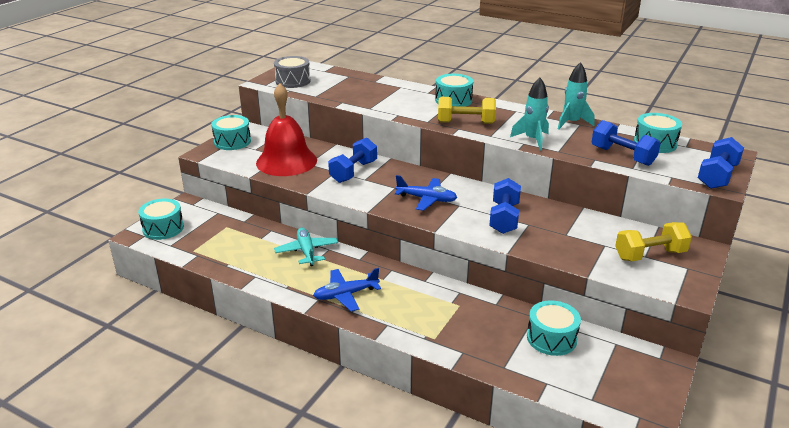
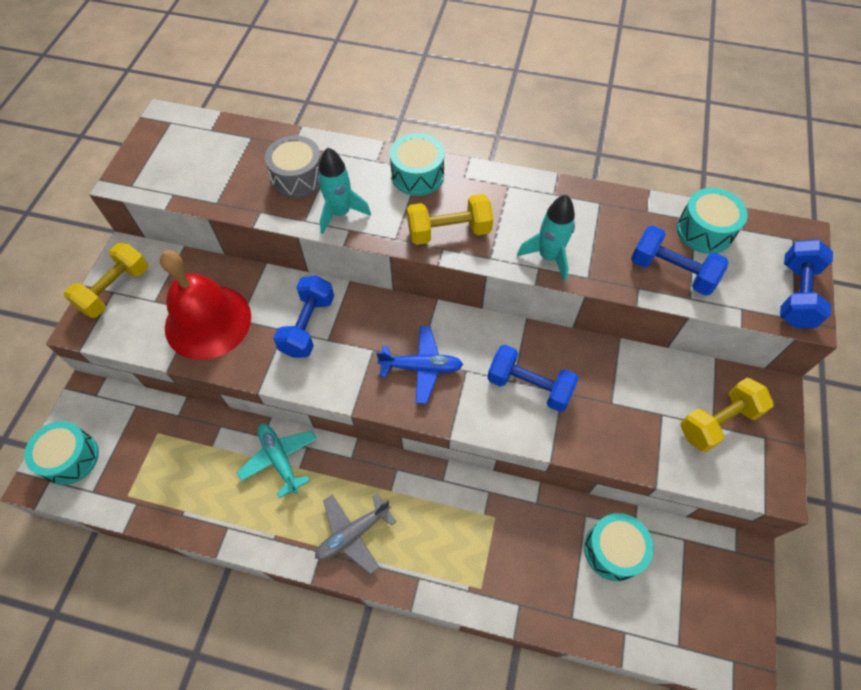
camera: 15 degrees left, 30 degrees up
(232, 142) = (115, 290): turquoise drum -> yellow dumbbell
(293, 81) = (170, 167): grey drum -> grey drum (298, 178)
(346, 295) = (353, 534): blue plane -> grey plane
(504, 218) = (529, 386): blue dumbbell -> blue dumbbell turned 60 degrees counterclockwise
(571, 123) = (589, 202): turquoise rocket -> turquoise rocket (340, 213)

